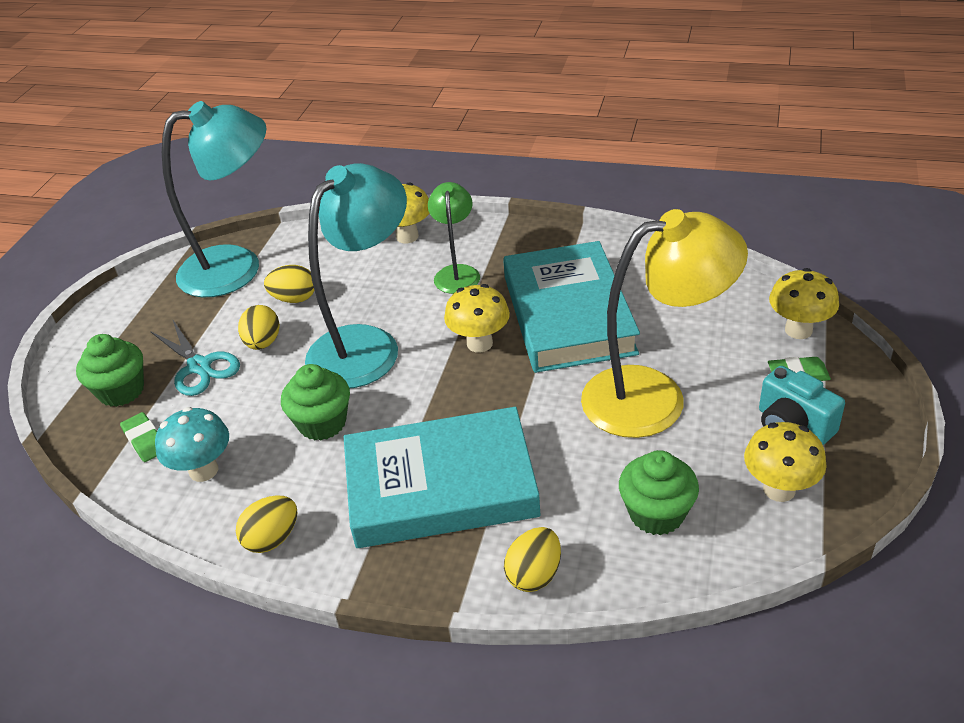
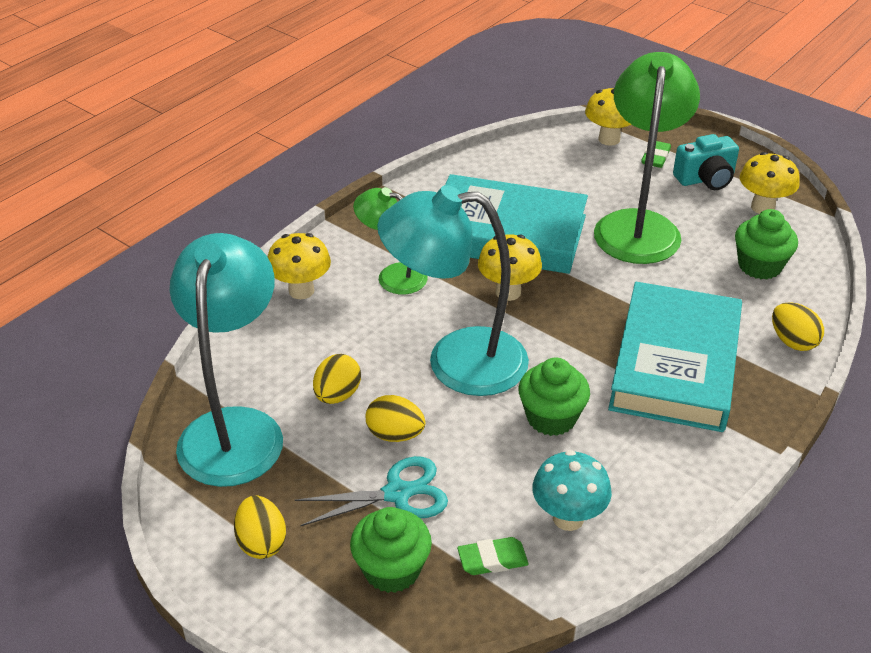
camera: 70 degrees left, 0 degrees up
(272, 538) = (686, 484): yellow egg -> yellow egg (262, 542)
(366, 345) = (456, 361): turquoise lamp -> turquoise lamp turned 60 degrees counterclockwise
(654, 397) = (638, 225): yellow lamp -> green lamp

